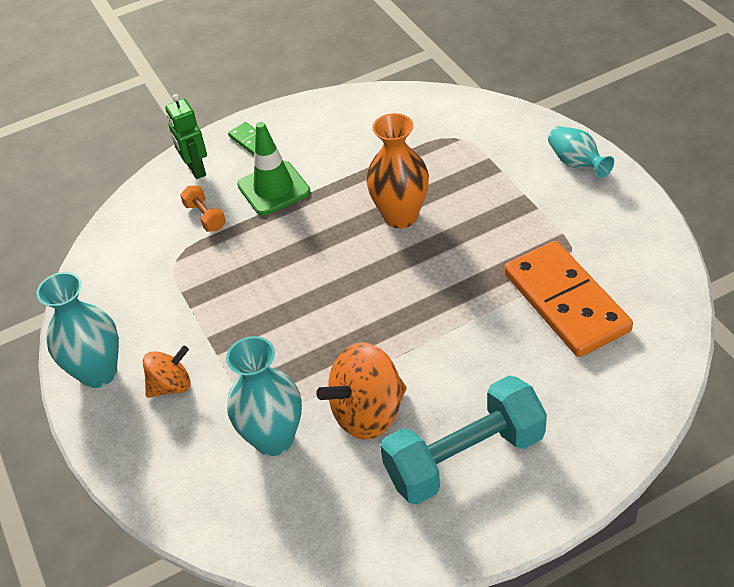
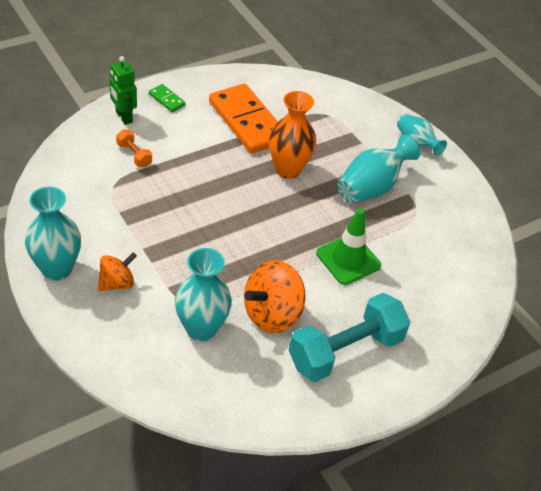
camera: 15 degrees left, 0 degrees up
(273, 188) = (187, 138): green traffic cone -> green traffic cone (348, 259)
(511, 229) = (371, 187): none -> turquoise vase
(566, 302) = (413, 244): orange domino -> orange domino (247, 121)

